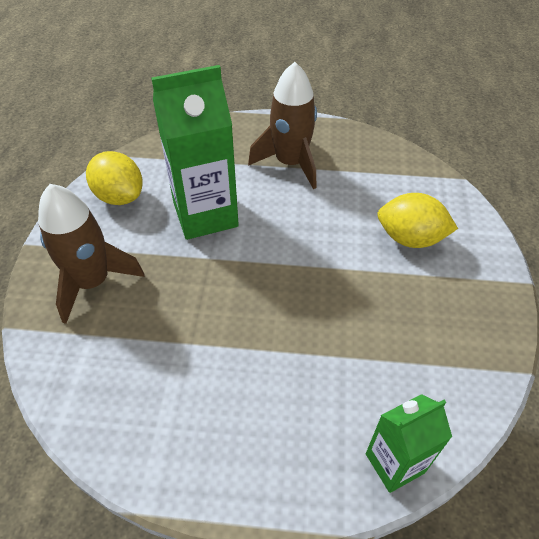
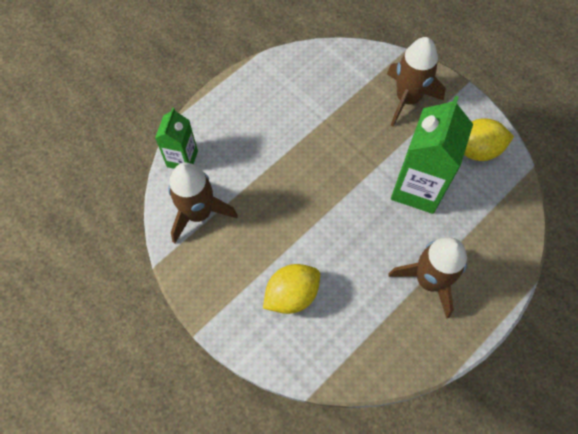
camera: 130 degrees right, 15 degrees up
(433, 380) = (198, 213): none -> brown rocket

